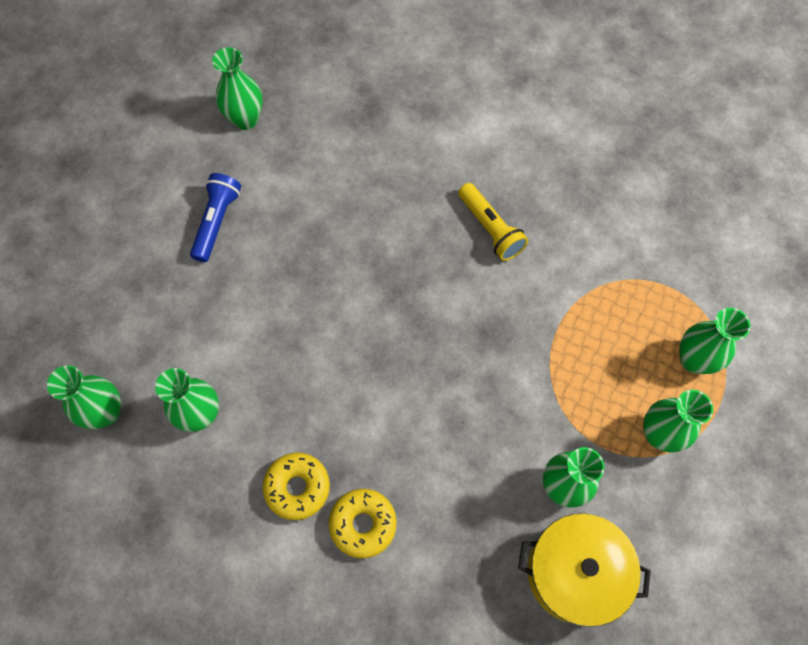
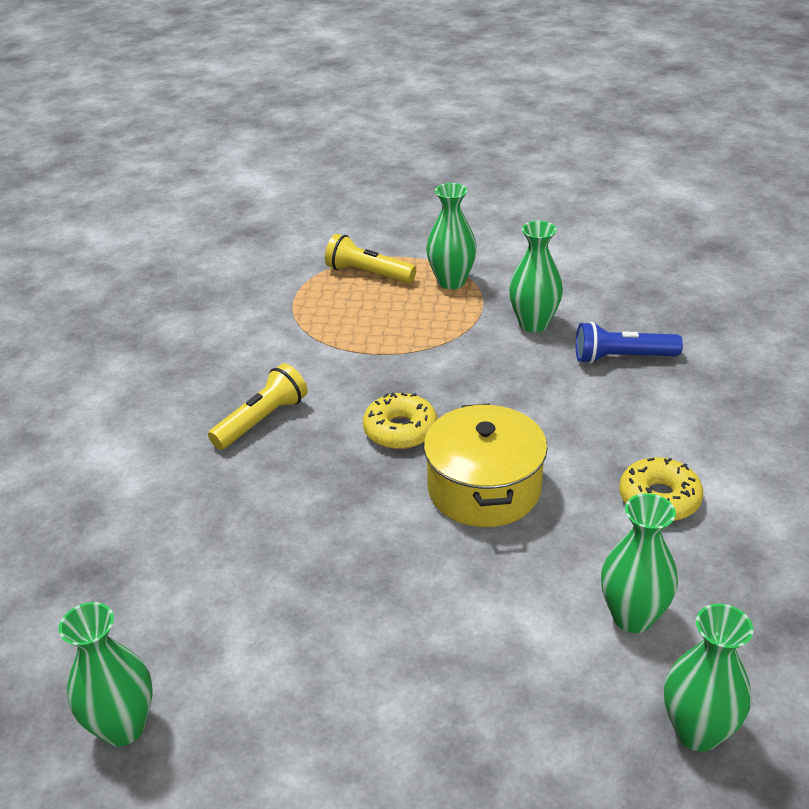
camera: 105 degrees left, 30 degrees down
(217, 221) = (331, 700): blue flashlight -> blue flashlight (622, 357)
(363, 524) = (660, 439): yellow donut -> yellow donut (400, 430)
(575, 572) = (606, 305): yellow pot -> yellow pot (484, 488)
(694, 360) = (368, 273): green vase -> yellow flashlight

